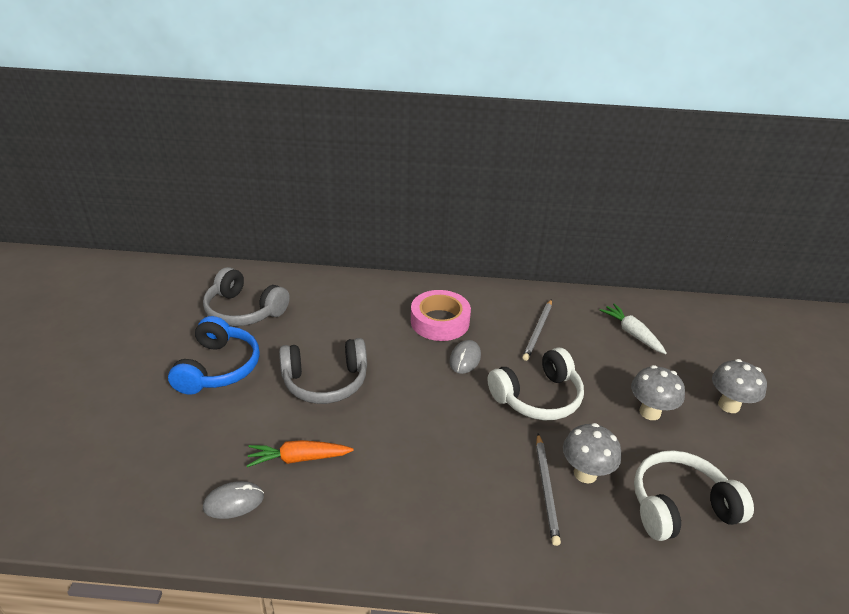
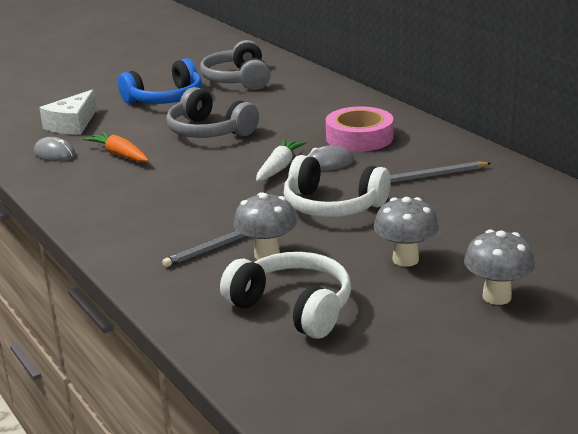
camera: 55 degrees right, 10 degrees down
(180, 454) = (72, 124): none -> white cheese
(632, 333) = (521, 216): white carrot -> white carrot (279, 167)

